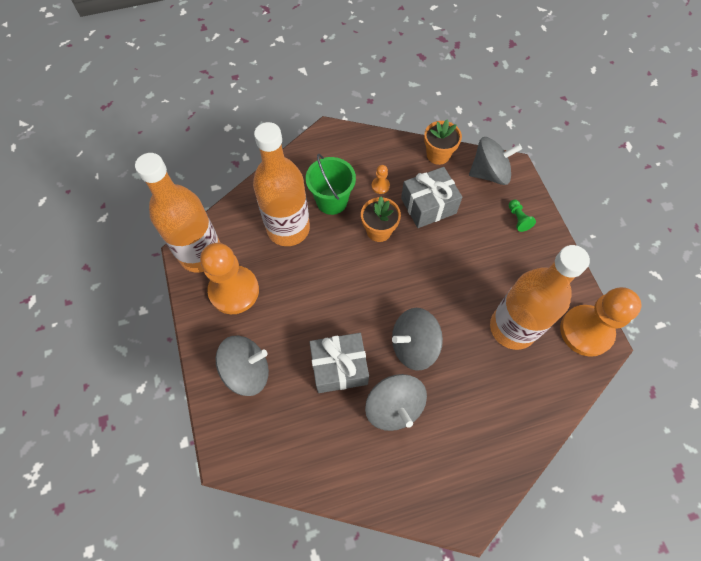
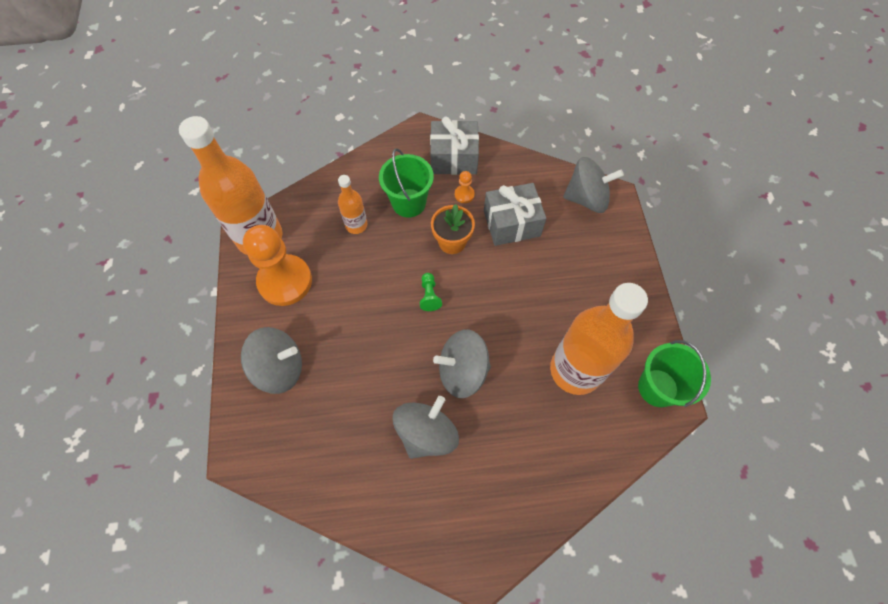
camera: 10 degrees right, 0 degrees up
(288, 229) = (356, 225): orange bottle -> orange bottle, size x0.48
(339, 367) = (377, 380): grey gift -> grey gift (454, 158)
(394, 407) = (426, 433): grey spinning top -> grey spinning top turned 135 degrees counterclockwise
(438, 155) = (534, 170): orange flower pot -> none
(518, 219) = (607, 252): green pawn -> green pawn (429, 295)
(586, 331) = (657, 388): orange pawn -> green bucket

